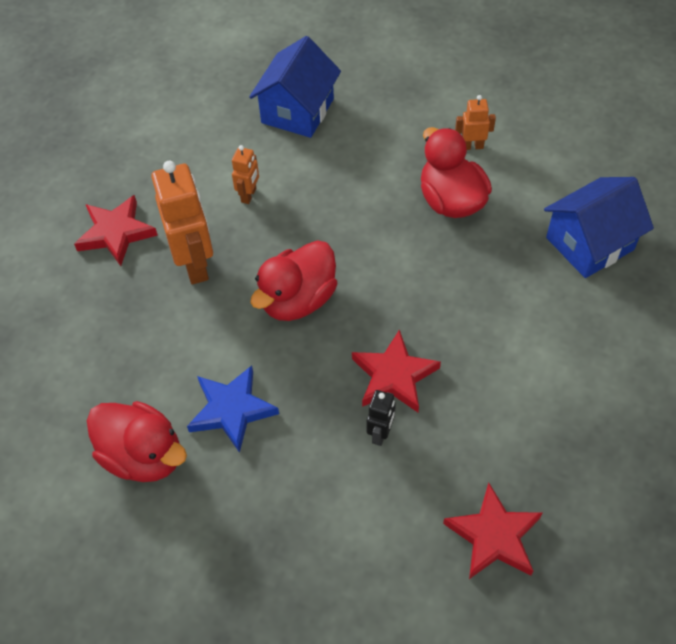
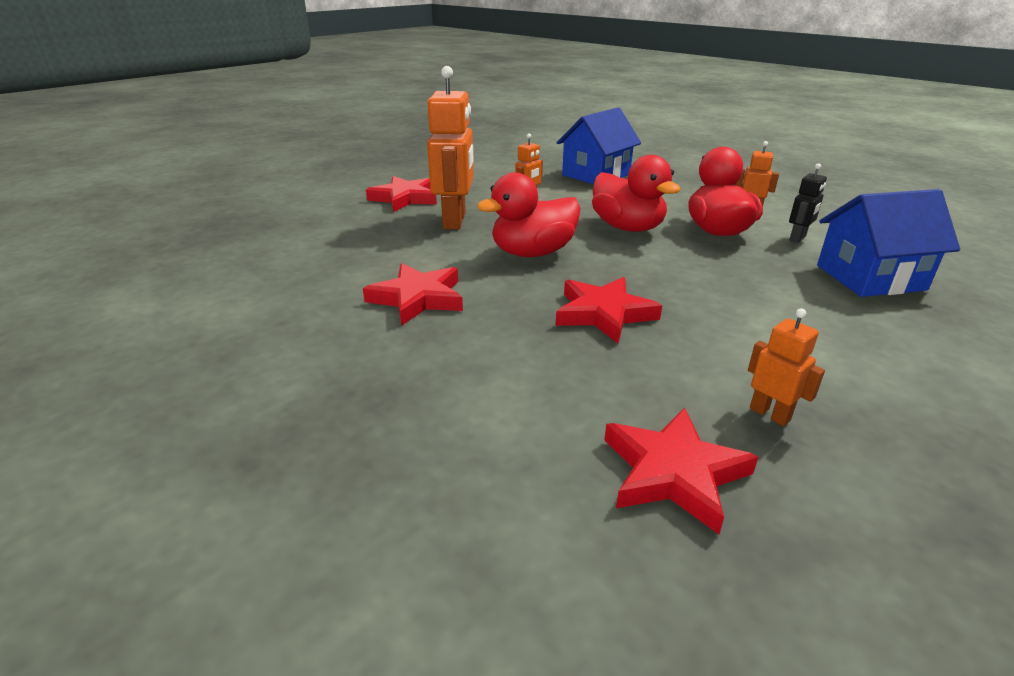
camera: 20 degrees right, 25 degrees down
(143, 456) = (308, 306): red duck -> red duck (627, 228)
(232, 410) = (418, 298): blue star -> red star
(380, 433) = (565, 348): black robot -> black robot (797, 239)
(540, 455) = (770, 414): none -> orange robot

